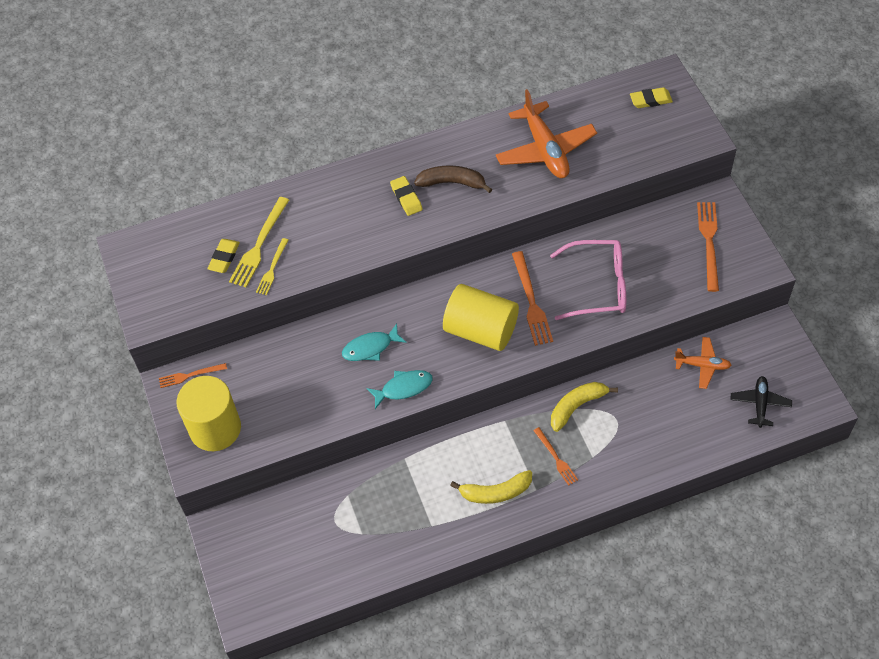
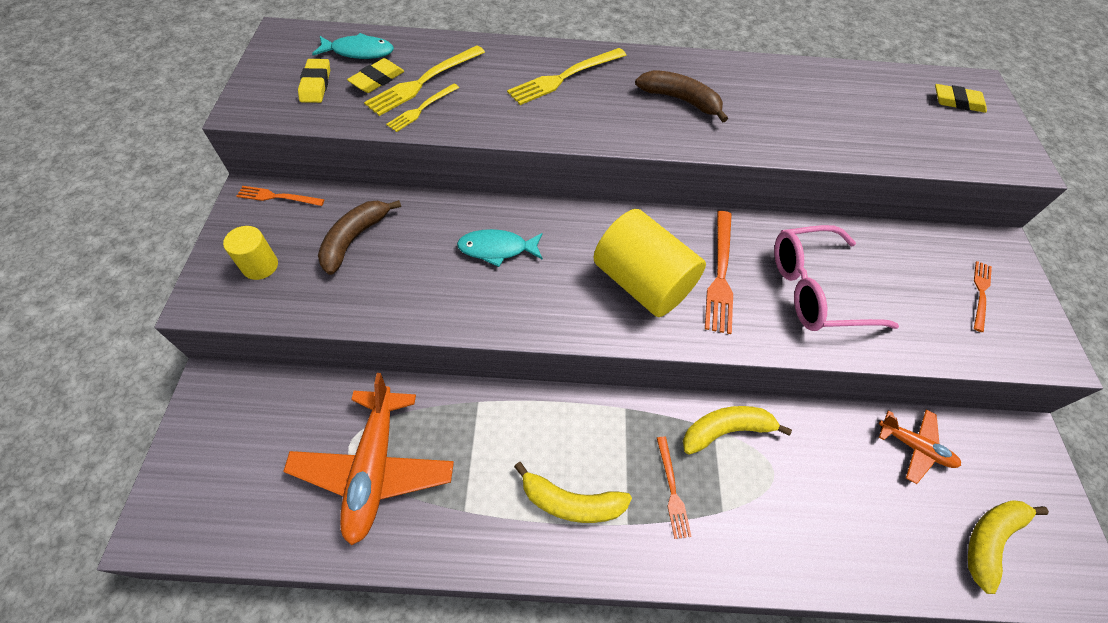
camera: 15 degrees right, 0 degrees up
(215, 428) = (260, 266): yellow cylinder -> yellow cylinder, size x0.50
(267, 382) = (354, 239): none -> brown banana
(359, 197) = (564, 77): none -> yellow fork
(403, 388) = (511, 312): turquoise fish -> turquoise fish (359, 52)
(406, 198) = (618, 96): yellow eraser -> yellow eraser (316, 84)
(545, 149) = (808, 106): orange plane -> orange plane (374, 468)
(598, 286) = (815, 289): pink glasses -> pink glasses turned 150 degrees clockwise
(709, 242) = (980, 293): orange fork -> orange fork, size x0.61
(760, 404) = (989, 539): black plane -> yellow banana

